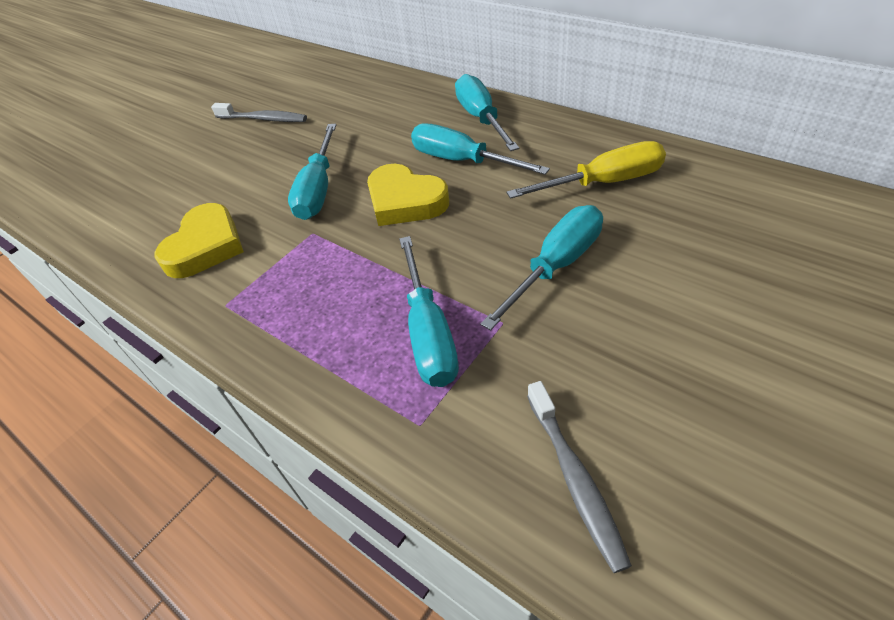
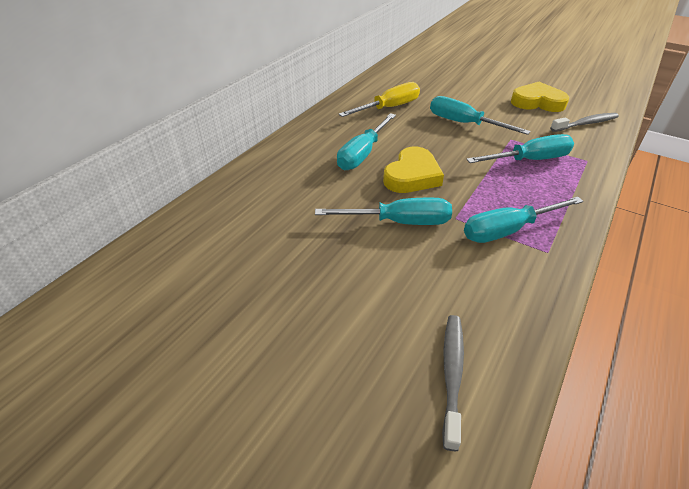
camera: 100 degrees left, 5 degrees down
(205, 246) = (489, 282): yellow heart -> yellow heart (537, 102)
(263, 119) = (261, 288): grey toothbrush -> grey toothbrush (452, 374)
(481, 118) = (305, 147): turquoise screwdriver -> turquoise screwdriver (508, 230)
(603, 183) = (389, 108): yellow screwdriver -> yellow screwdriver turned 75 degrees clockwise

